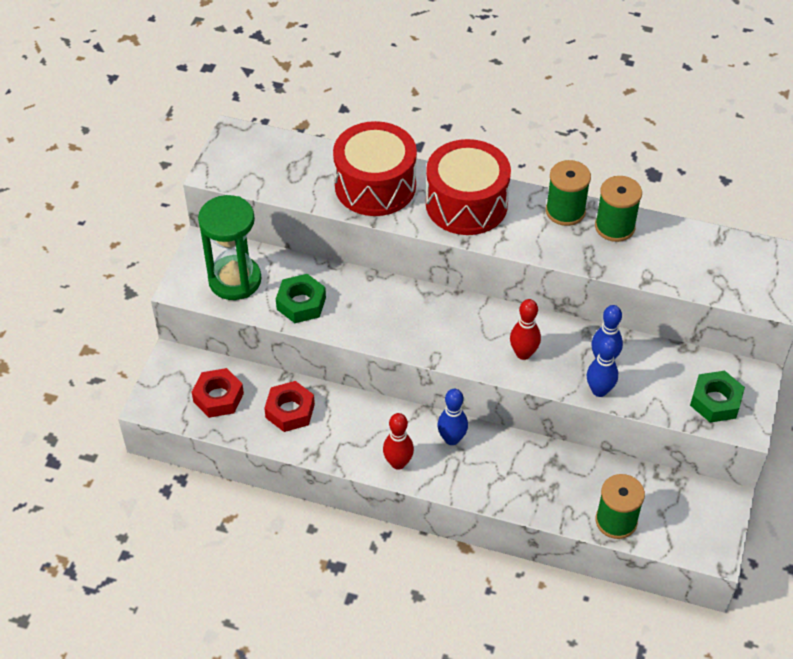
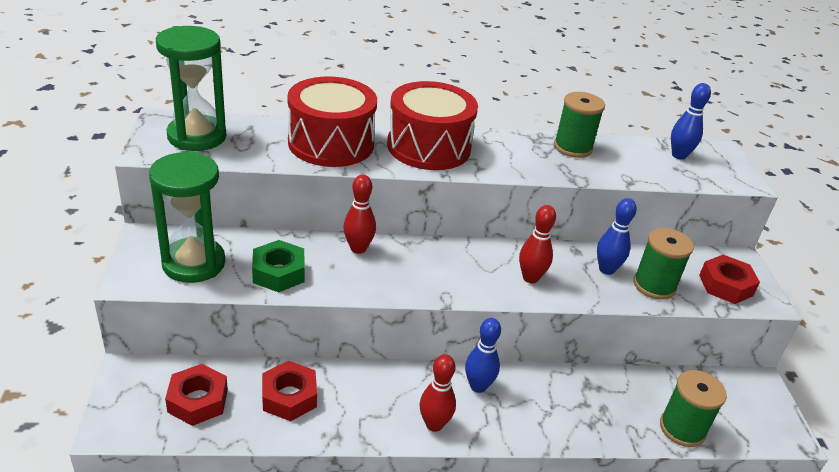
camera: 25 degrees left, 15 degrees down
(258, 159) = (197, 136): none -> green hourglass
(379, 291) = (358, 248): none -> red bowling pin
(565, 211) = (522, 142): green spool -> green spool (654, 285)
(599, 390) = (621, 296): blue bowling pin -> blue bowling pin (679, 155)
(715, 401) = (725, 285): green nut -> red nut

